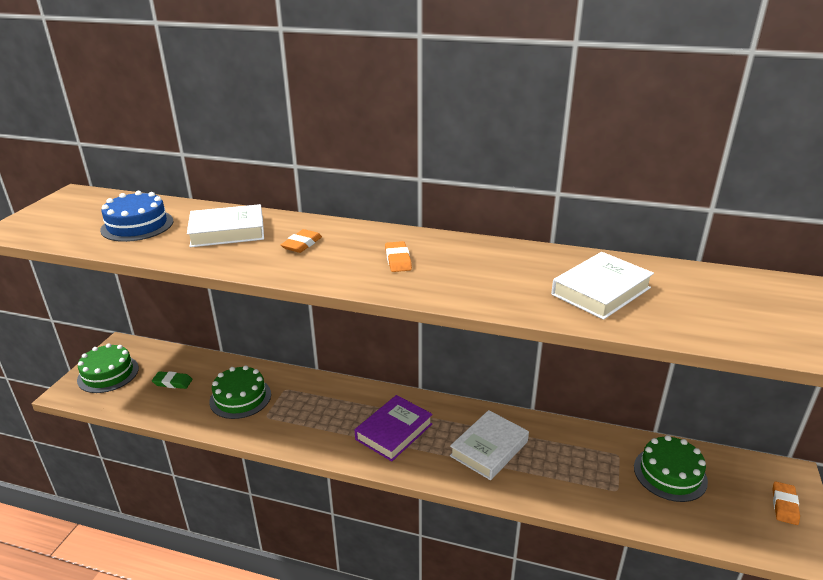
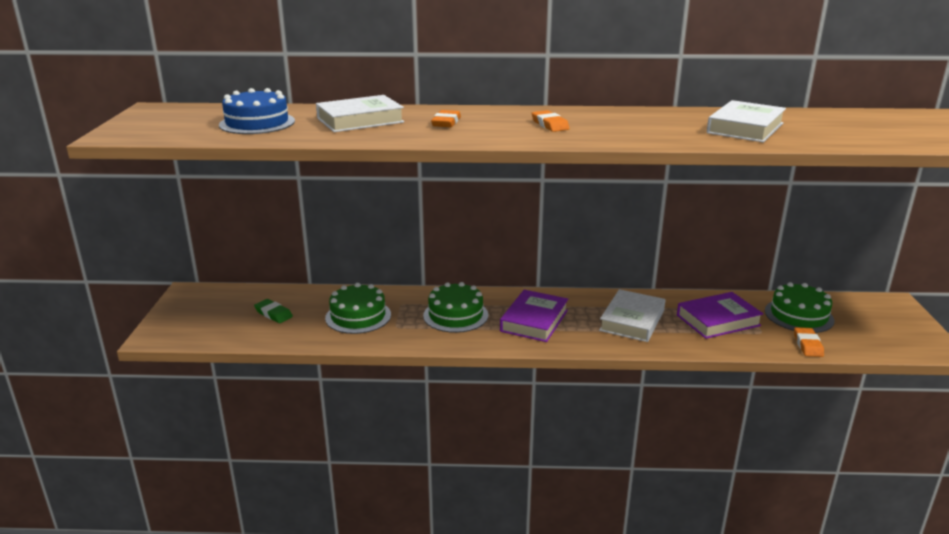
camera: 15 degrees left, 5 degrees down
(108, 374) = (192, 316): green cake -> green cake (455, 315)
(172, 382) = (273, 314): green eraser -> green eraser turned 45 degrees clockwise
(578, 464) = (718, 320): none -> purple book
(784, 505) = (900, 322): orange eraser -> orange eraser (808, 345)

